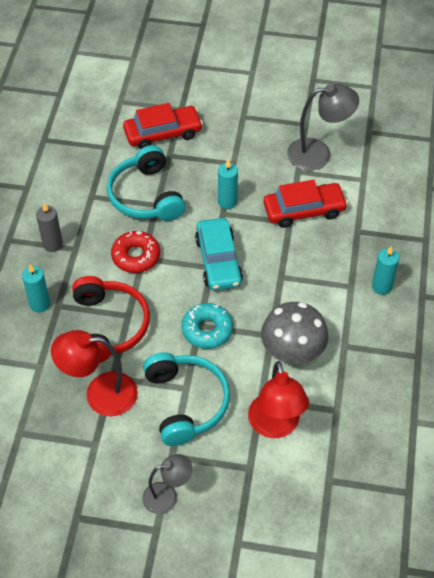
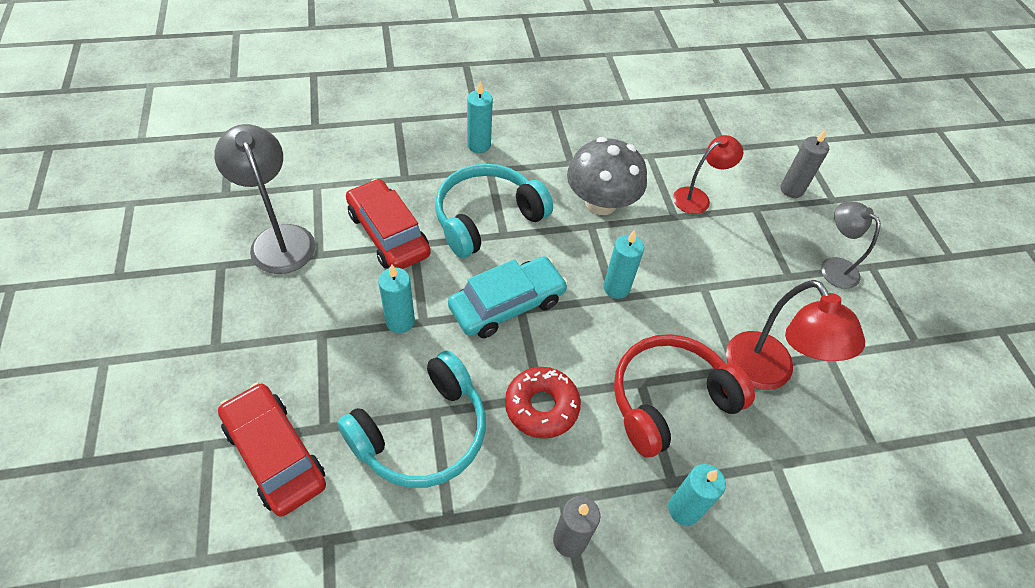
camera: 115 degrees left, 0 degrees up
(186, 403) = (721, 281): turquoise headphones -> turquoise headphones (487, 218)
(207, 330) = (616, 288): turquoise donut -> turquoise candle
(261, 511) = (791, 189): none -> grey candle
(275, 426) = (697, 198): red lamp -> red lamp, size x0.64

